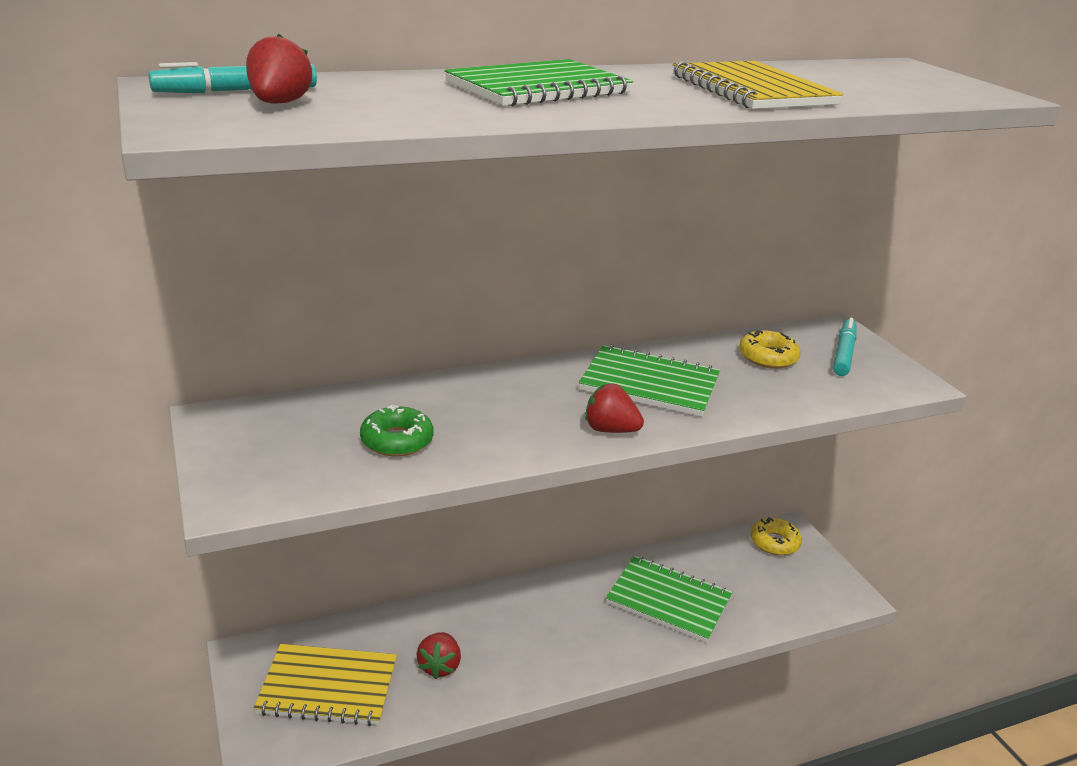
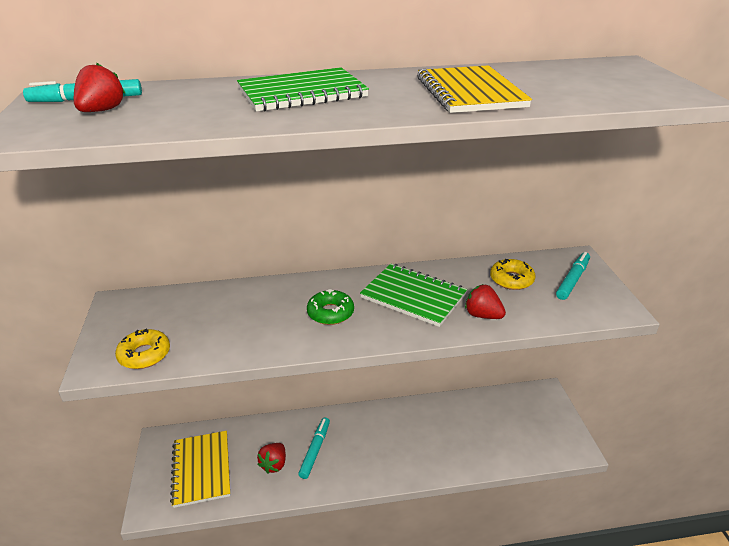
camera: 15 degrees right, 5 degrees up
(328, 687) = (201, 469): yellow notebook -> yellow notebook turned 60 degrees clockwise
(397, 440) = (221, 329): green donut -> green donut (330, 313)
(495, 640) = (315, 450): none -> turquoise marker
(610, 430) = (368, 332): red strawberry -> red strawberry (482, 315)
(668, 601) = (440, 436): green notebook -> none
(774, 542) = (531, 400): yellow donut -> yellow donut (144, 354)

